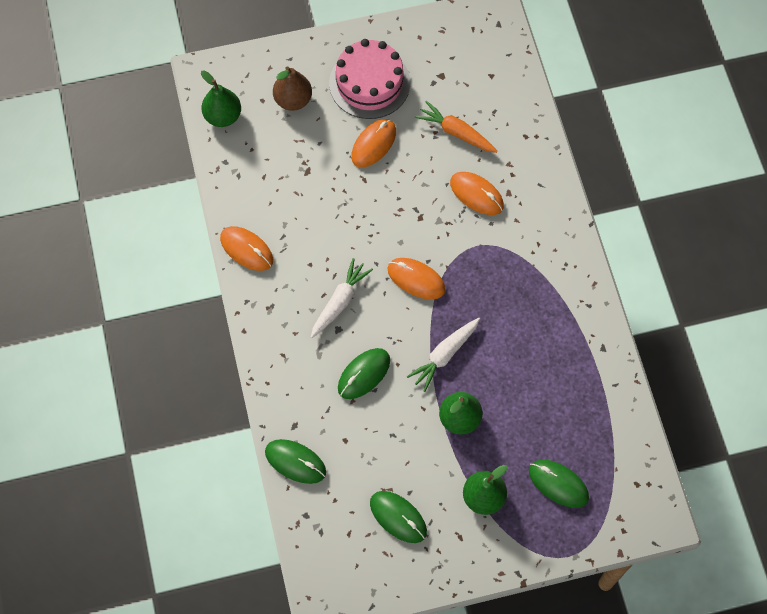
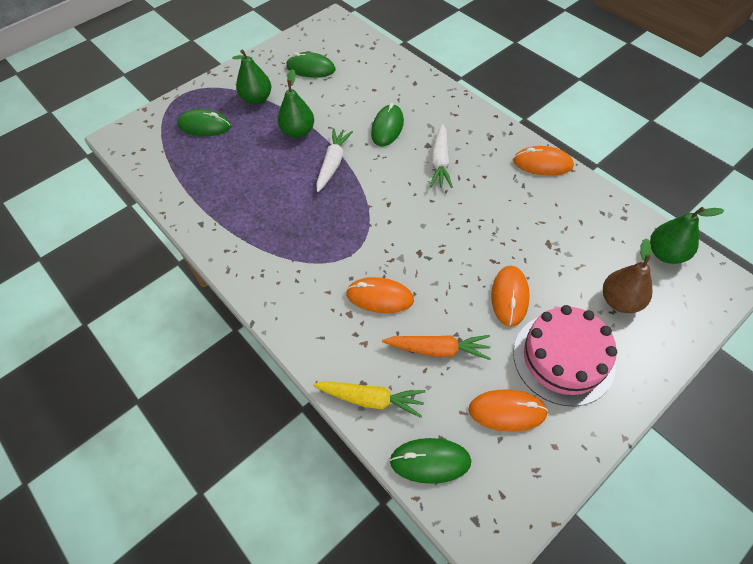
camera: 155 degrees right, 10 degrees down
(295, 462) = (399, 67): green mouse -> green mouse (430, 461)
(416, 279) = (390, 203): orange mouse -> orange mouse (507, 411)
(525, 122) = (371, 399): none -> yellow carrot

